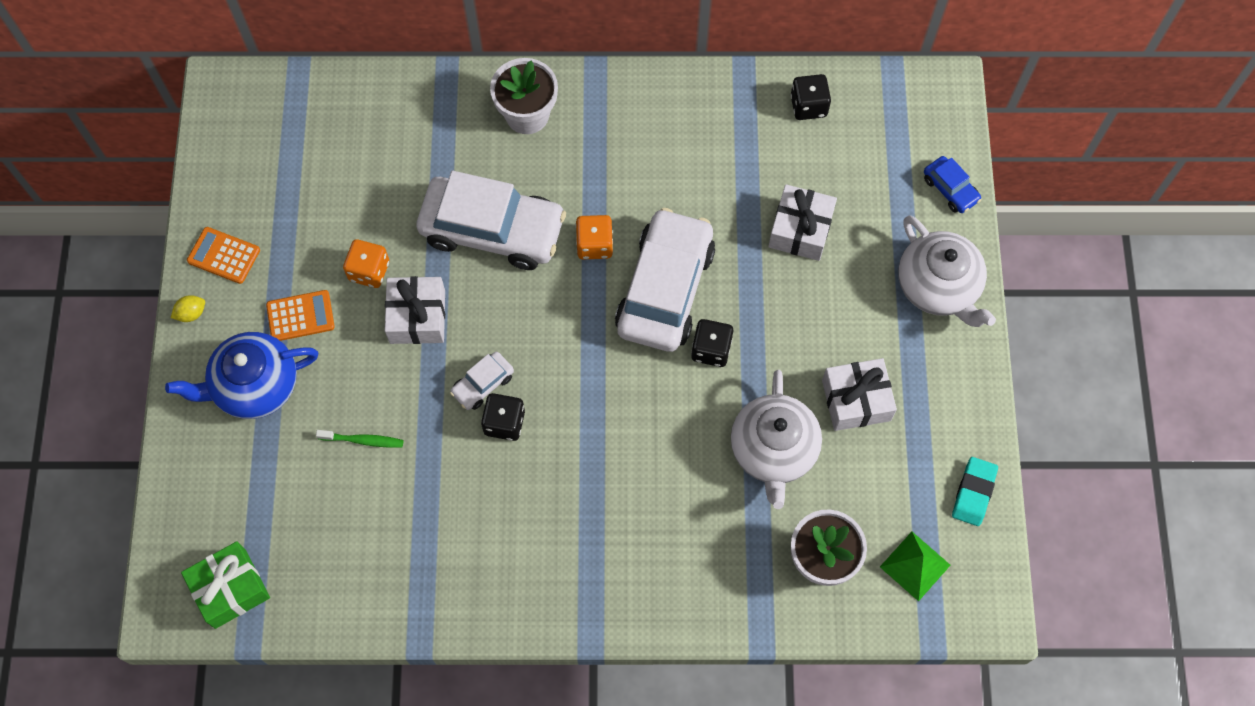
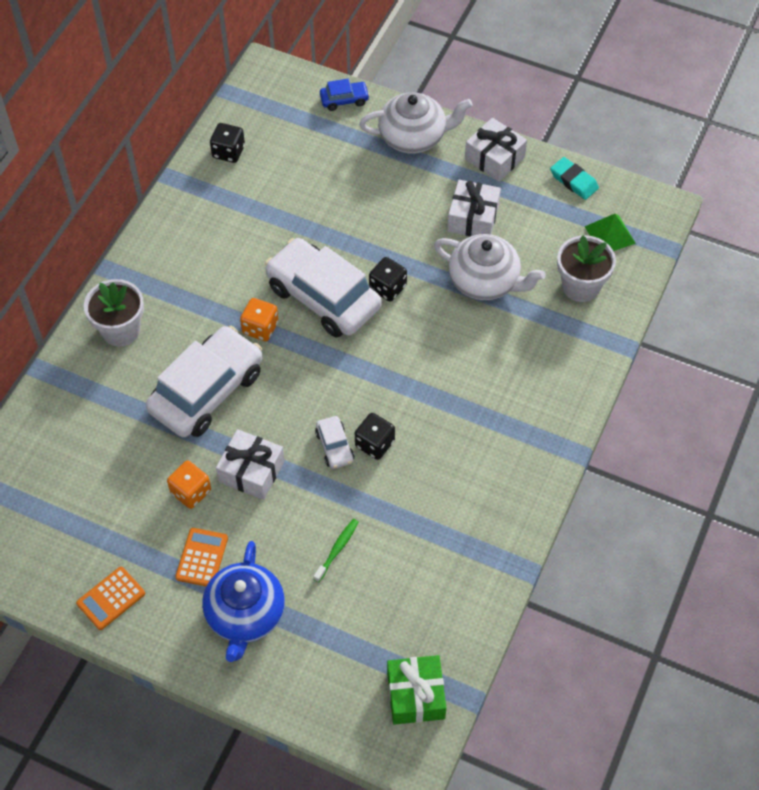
camera: 65 degrees left, 10 degrees down
(191, 313) = (150, 643): yellow lemon -> none
(800, 230) = (324, 197): white gift -> white gift (494, 158)

